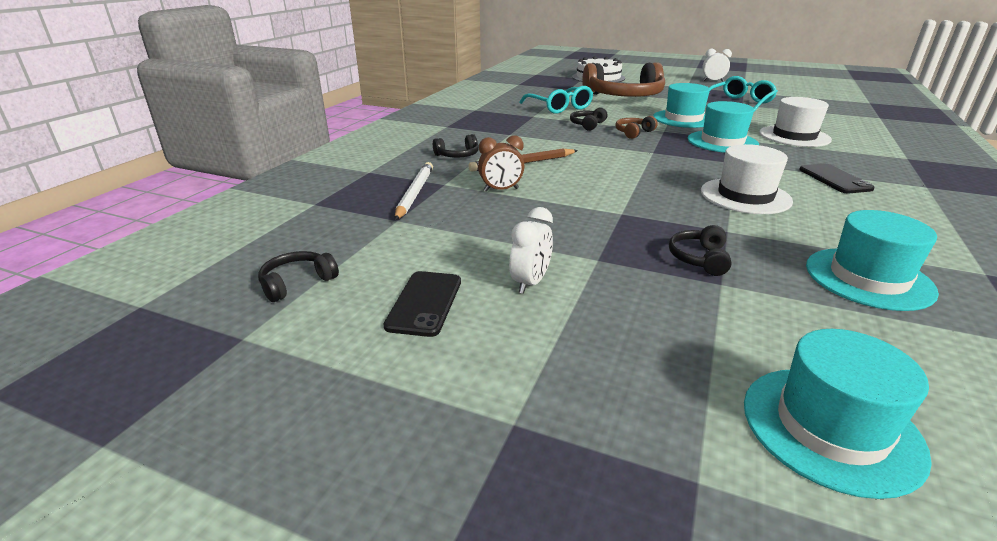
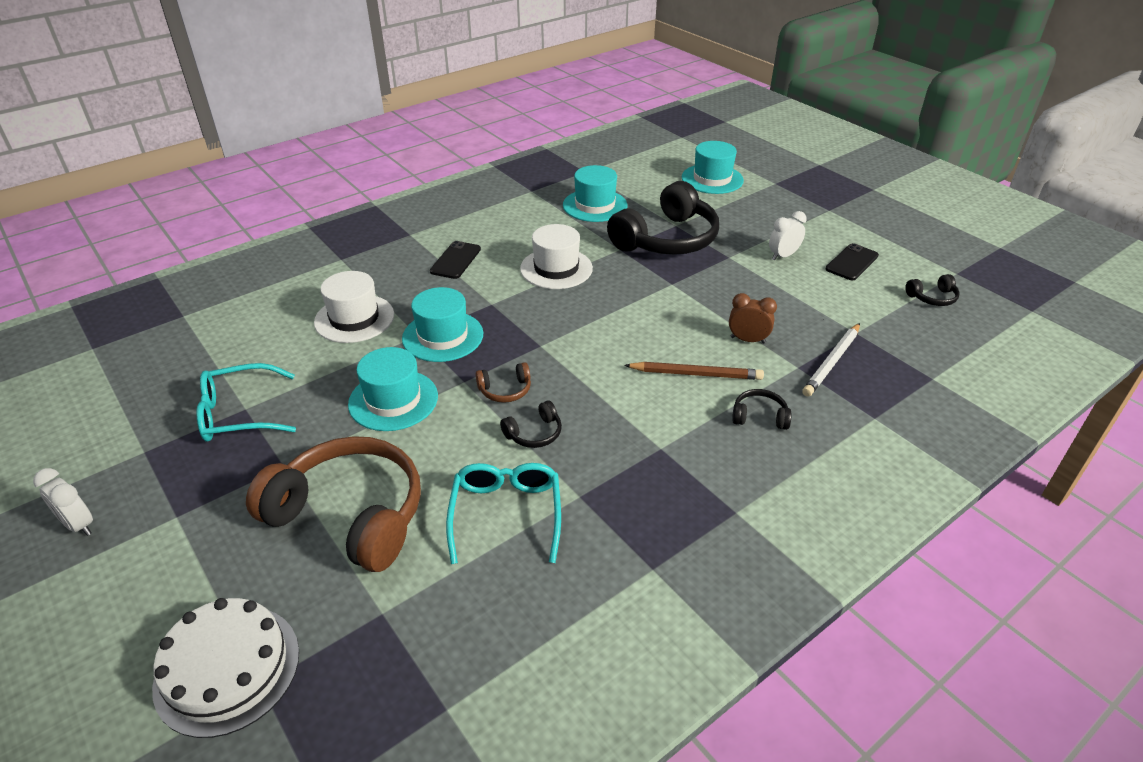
camera: 150 degrees left, 10 degrees up
(699, 259) = (667, 239): black headphones -> black headphones, size x2.43

